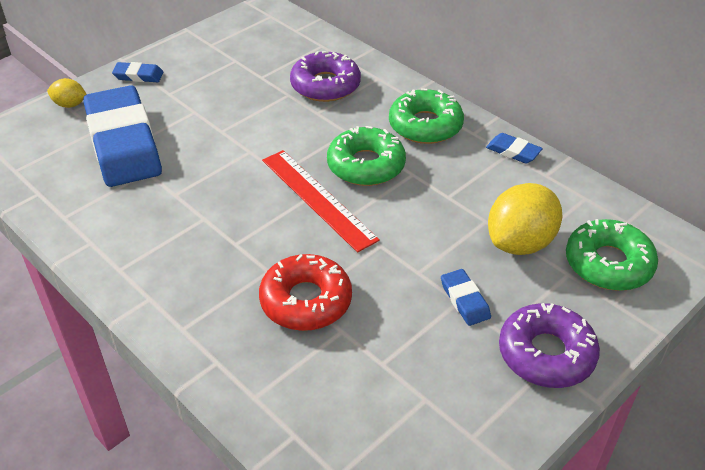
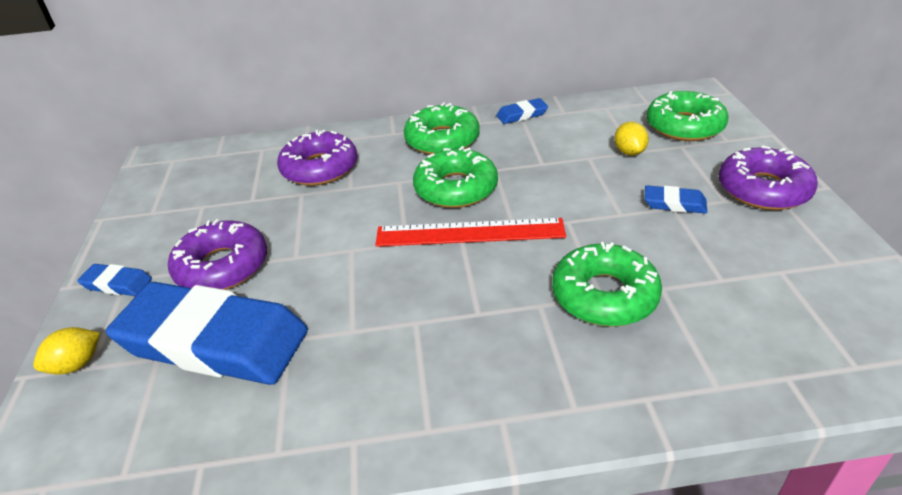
camera: 50 degrees left, 5 degrees down
(138, 76) = (117, 284): blue eraser -> blue eraser turned 60 degrees clockwise
(186, 106) = (222, 266): none -> purple donut
(306, 301) = (604, 295): red donut -> green donut
(520, 242) = (629, 152): yellow lemon -> yellow lemon, size x0.51

